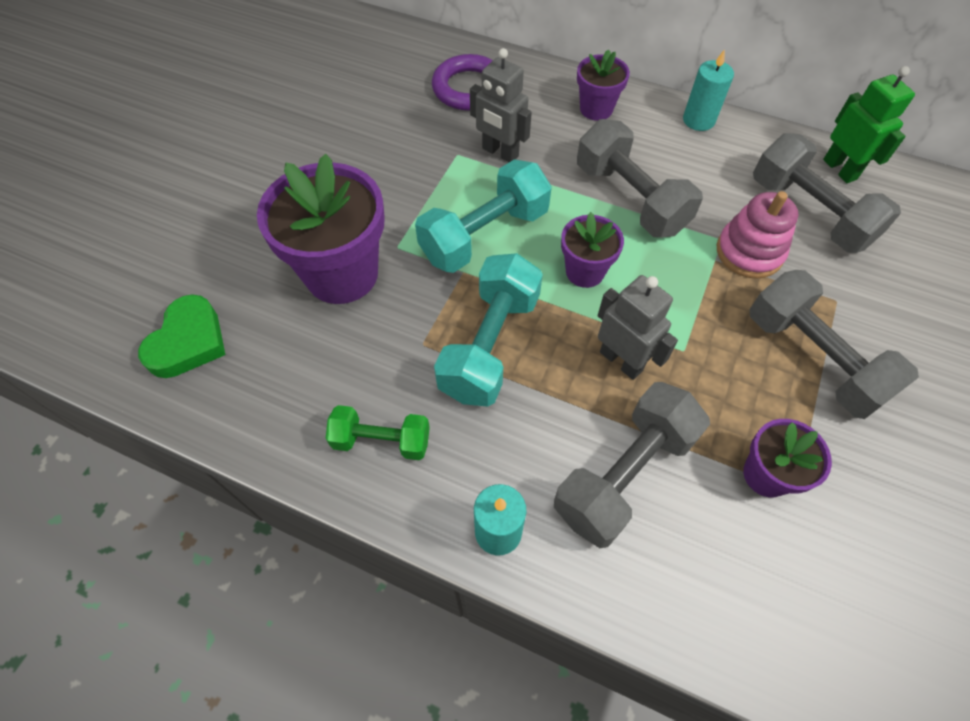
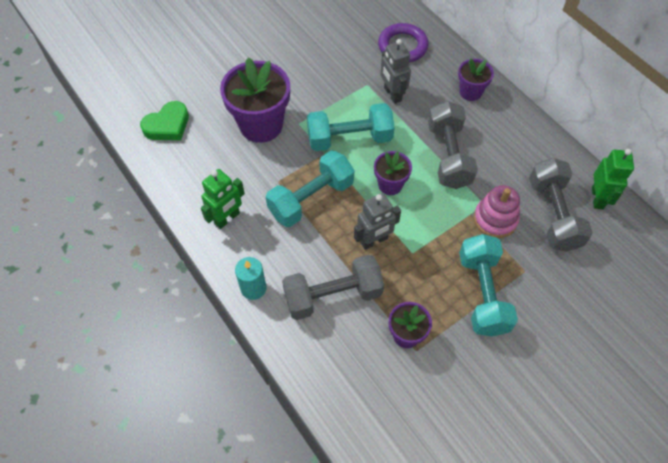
camera: 30 degrees right, 0 degrees up
(381, 441) = (227, 218): green dumbbell -> green robot
(621, 361) = (374, 241): grey robot -> grey robot turned 75 degrees clockwise
(698, 120) = (530, 127): turquoise candle -> none
(813, 358) = (482, 293): grey dumbbell -> turquoise dumbbell

